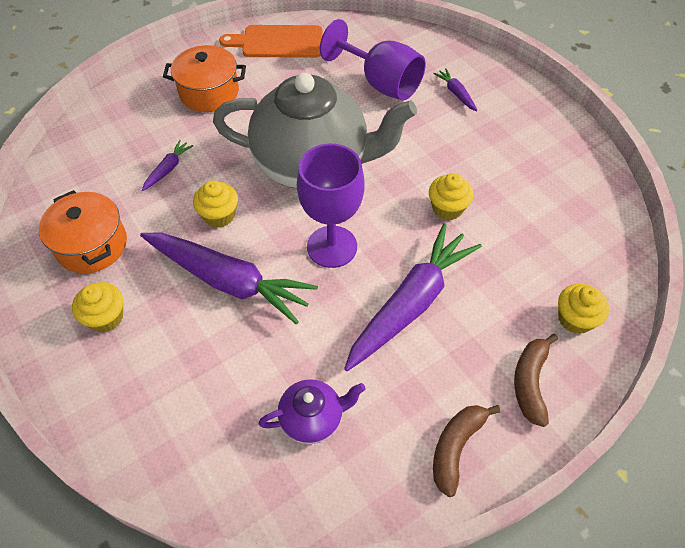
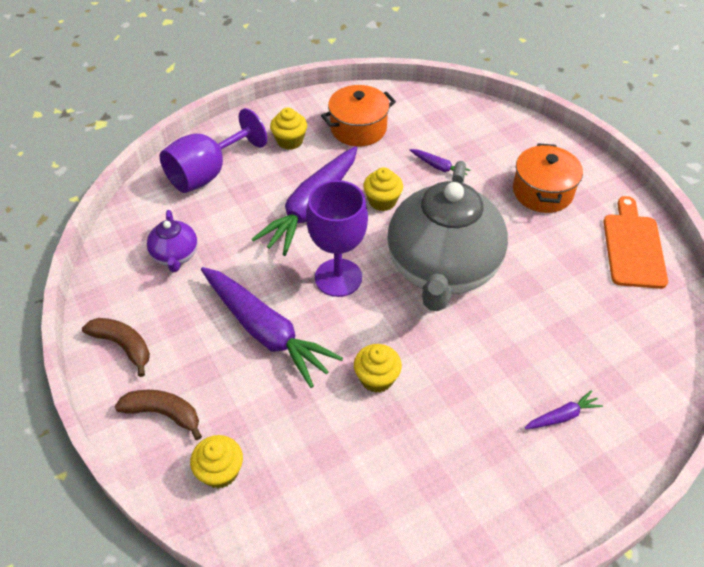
camera: 95 degrees right, 5 degrees down
(381, 83) = (573, 338): purple goblet -> purple goblet (207, 173)

